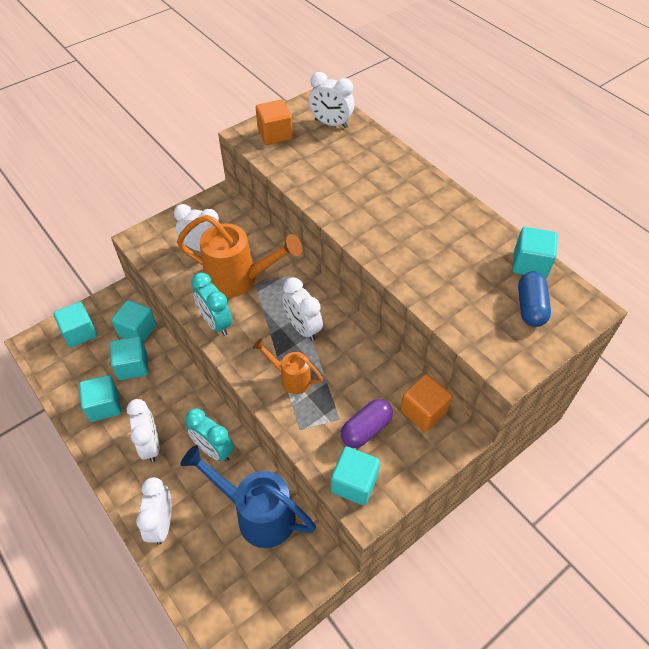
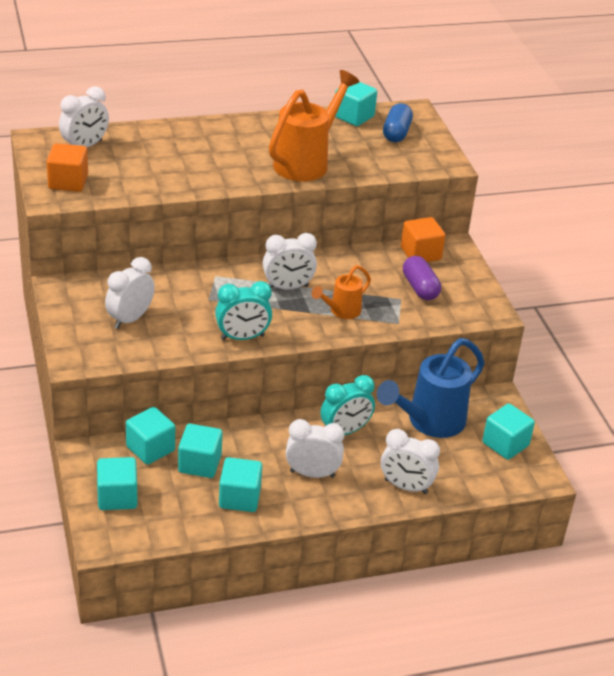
camera: 70 degrees left, 15 degrees down
(239, 279) = (195, 307): orange watering can -> orange watering can (306, 162)
(354, 483) = (467, 310): turquoise cube -> turquoise cube (505, 444)
(530, 307) = (396, 133): blue capsule -> blue capsule turned 75 degrees clockwise

